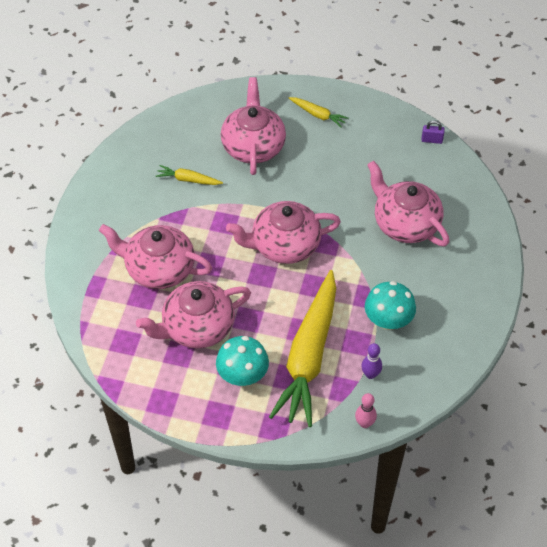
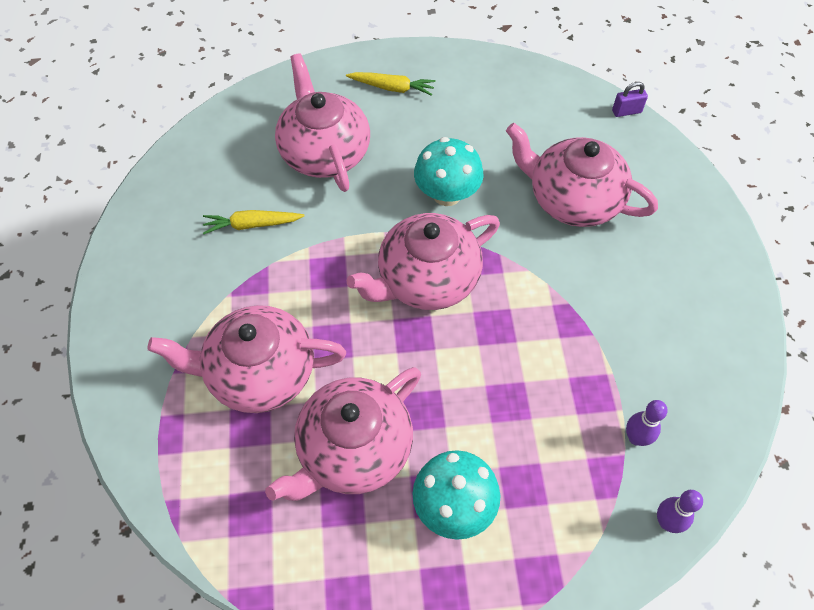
camera: 20 degrees left, 5 degrees up
(309, 356) = (536, 439): yellow carrot -> none
(364, 423) = (666, 522): pink bowling pin -> purple bowling pin
(388, 320) = (619, 345): turquoise mushroom -> turquoise mushroom (447, 194)
(431, 140) = (551, 81): purple padlock -> purple padlock (626, 111)

